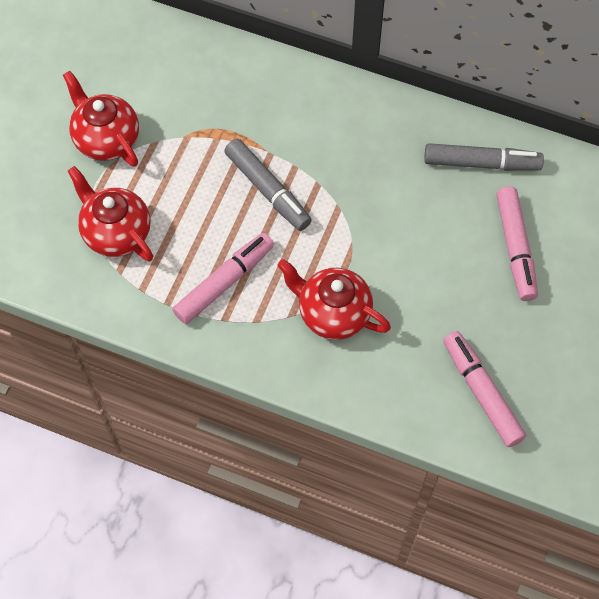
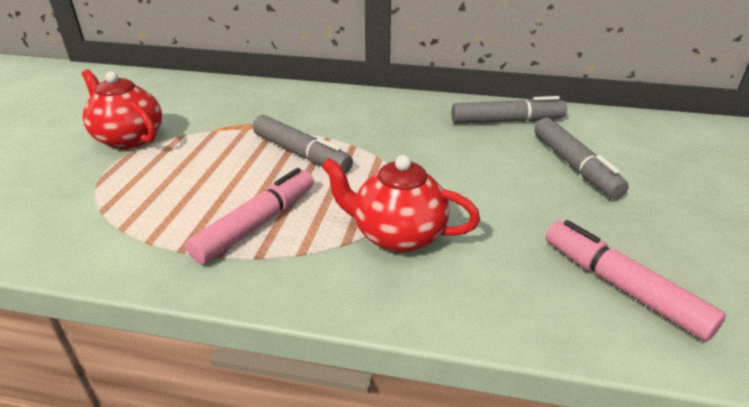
camera: 10 degrees left, 30 degrees down
(116, 233) = (125, 198): red teapot -> none
(515, 248) = (574, 166): pink marker -> grey marker

